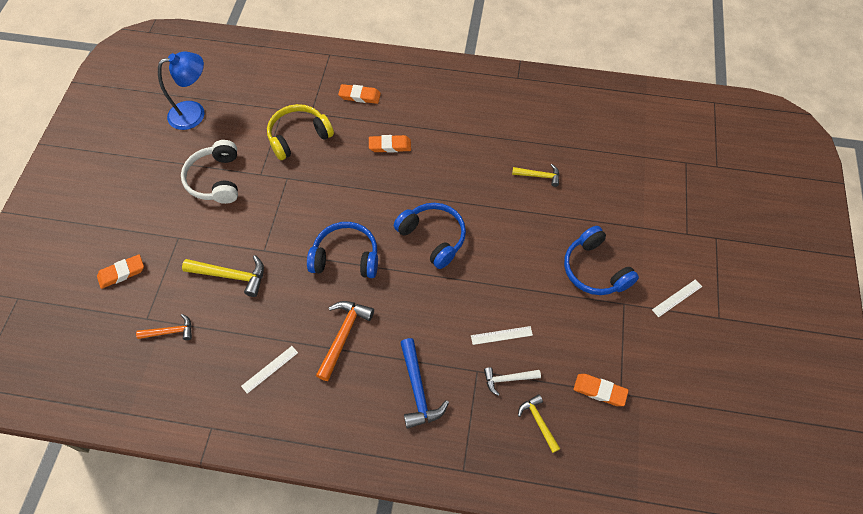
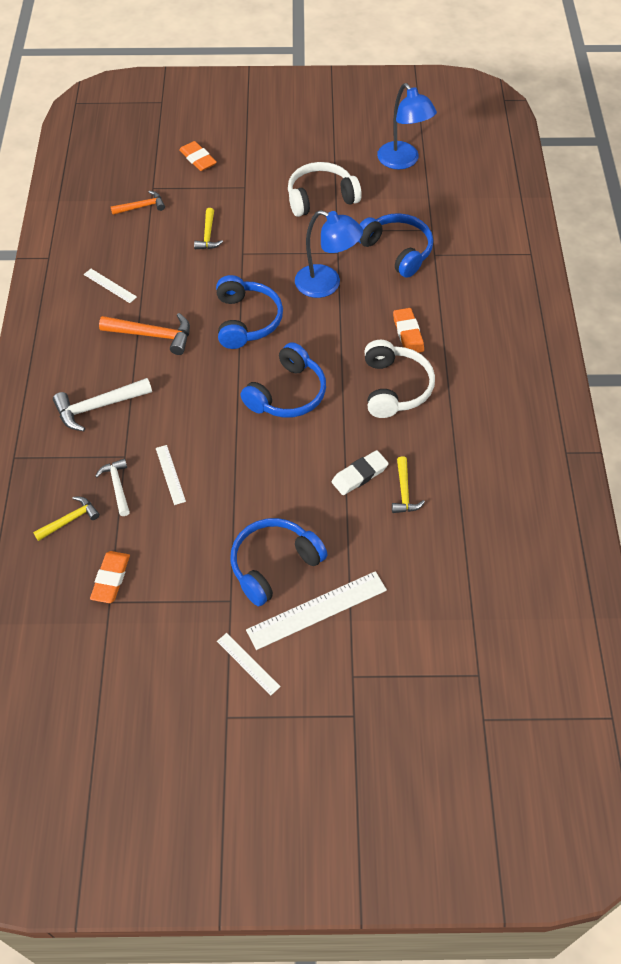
camera: 80 degrees right, 5 degrees down
(170, 331) = (141, 207): orange hammer -> orange hammer turned 90 degrees counterclockwise
(231, 276) = (208, 235): yellow hammer -> yellow hammer, size x0.63
(298, 136) = (397, 251): yellow headphones -> blue headphones
(321, 191) = (326, 284): none -> blue lamp
(359, 96) = (475, 293): orange eraser -> none
(418, 389) = (98, 407): blue hammer -> white hammer
(441, 164) = (395, 387): none -> white headphones
(520, 201) = (359, 475): none -> white eraser
(634, 247) = (317, 610): none -> white ruler

